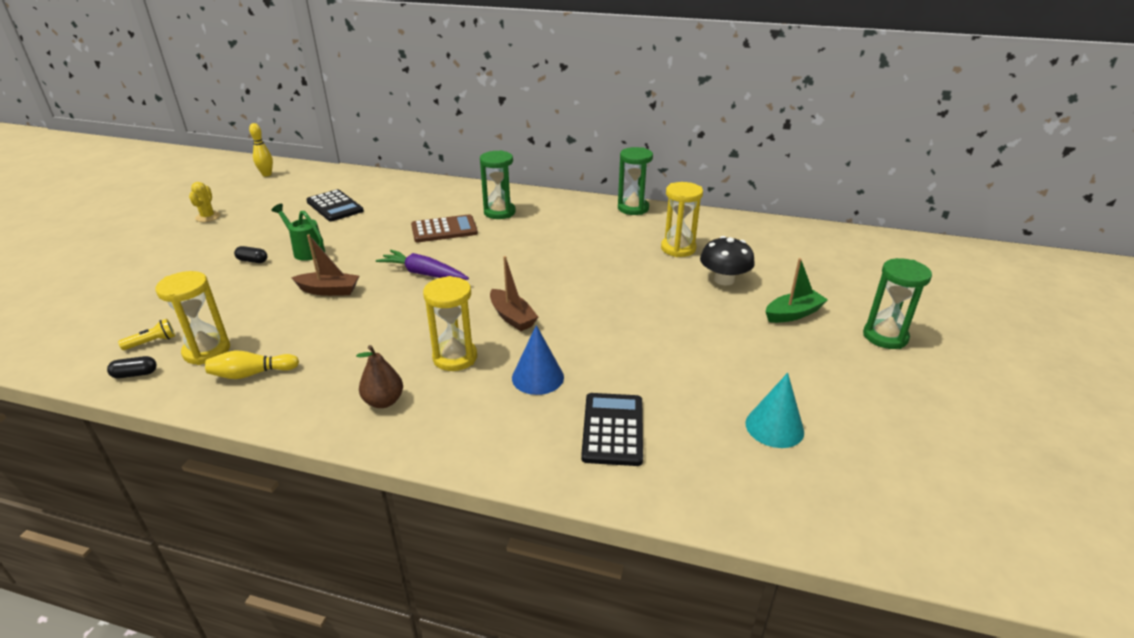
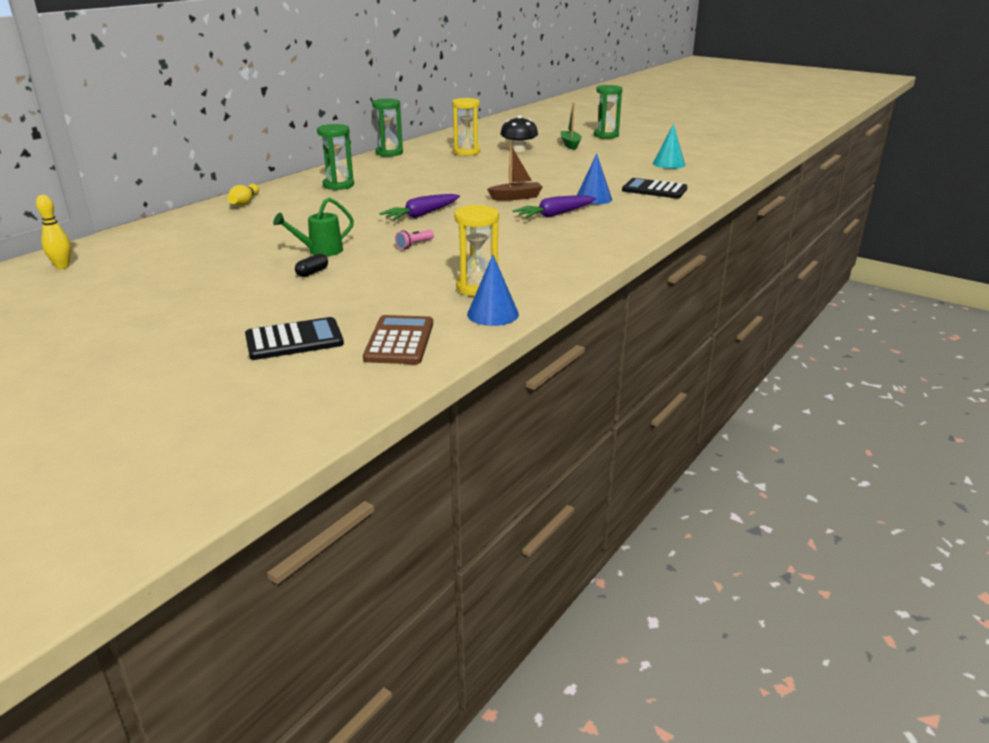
camera: 70 degrees left, 5 degrees down
(135, 374) = (493, 314): black capsule -> blue cone
(152, 342) = (440, 310): yellow flashlight -> none
(208, 217) = (154, 295): yellow cactus -> none
(252, 374) = (528, 271): yellow bowling pin -> yellow bowling pin (244, 203)
(329, 290) = (414, 245): brown boat -> pink flashlight
(335, 206) = (226, 238): black calculator -> black calculator (294, 340)
(383, 401) = (593, 235): brown pear -> none
(444, 230) = (347, 203): brown calculator -> brown calculator (399, 341)
(455, 357) = (555, 214): yellow hourglass -> purple carrot

